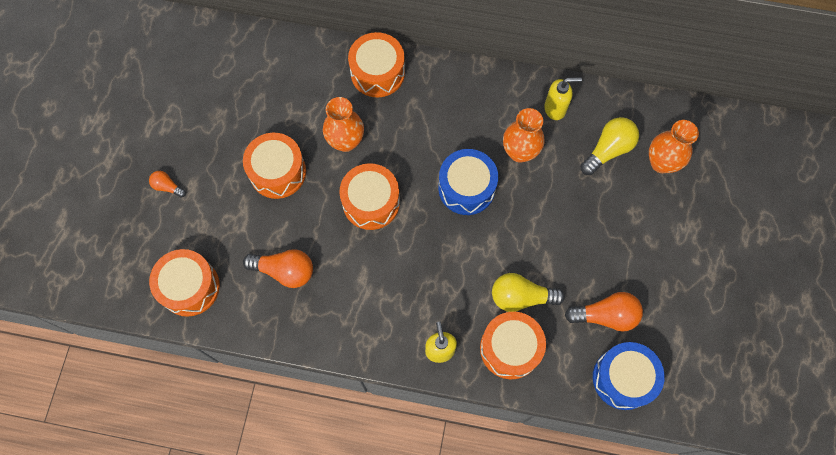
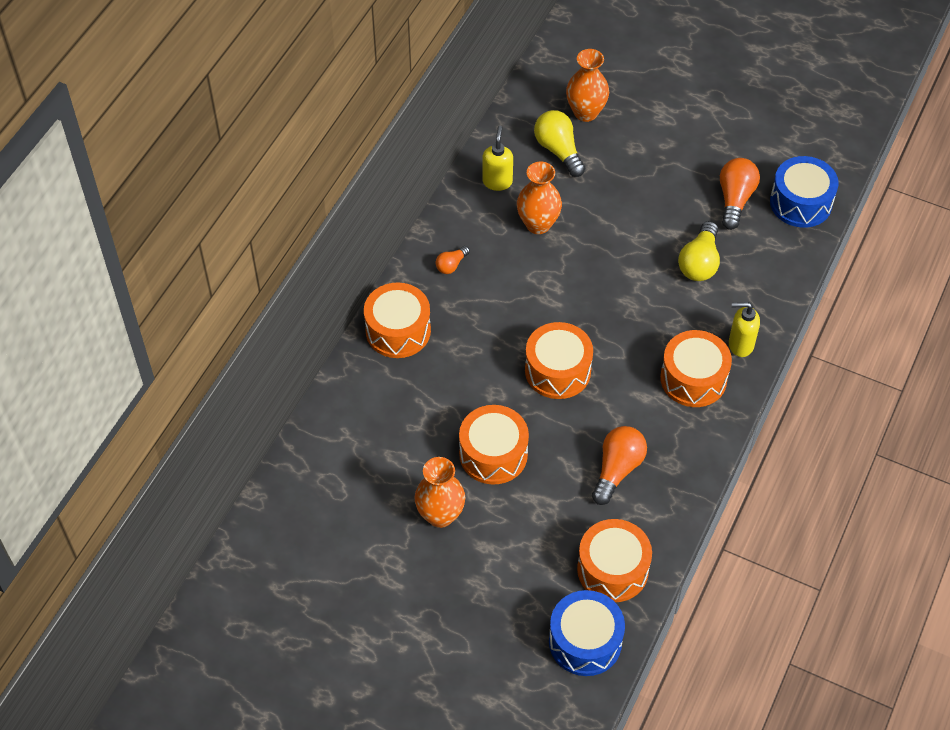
camera: 75 degrees left, 15 degrees down
(167, 187) = (478, 573): orange light bulb -> orange light bulb (451, 265)
(345, 141) = (475, 379): orange vase -> orange vase (440, 515)
(466, 188) = (566, 280): blue drum -> blue drum (585, 641)
(510, 348) = (751, 285): orange drum -> orange drum (693, 379)

